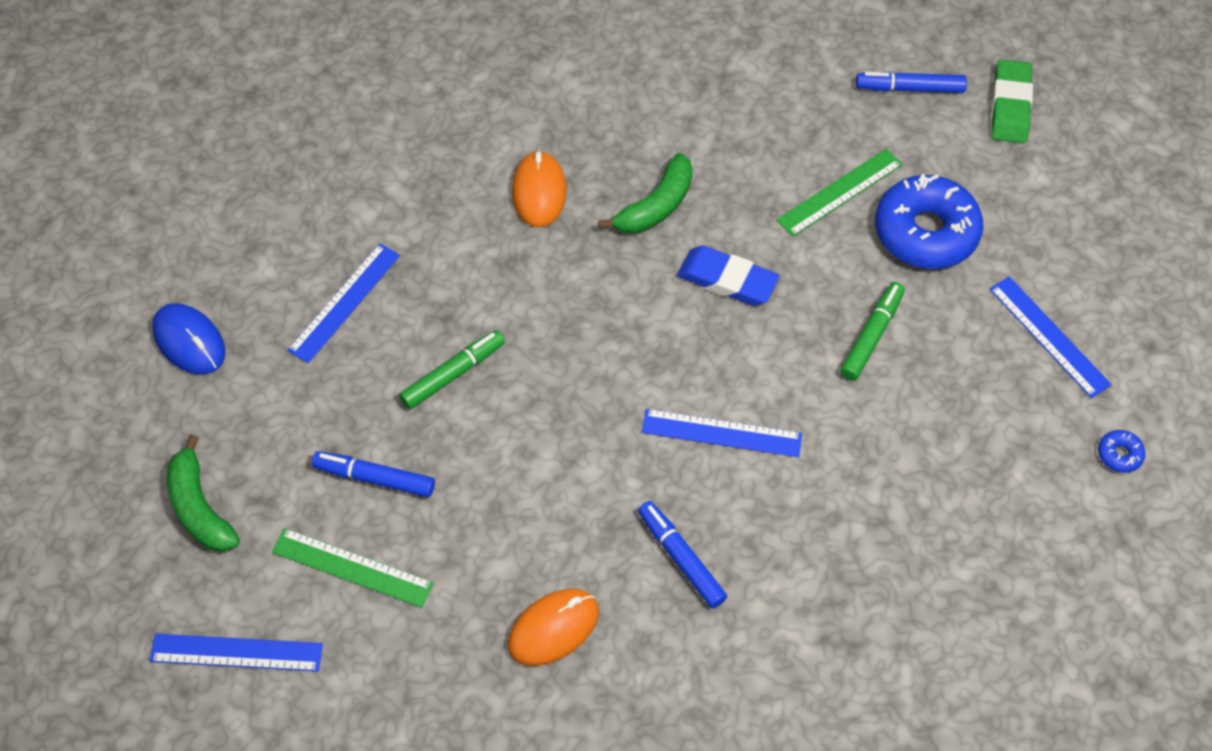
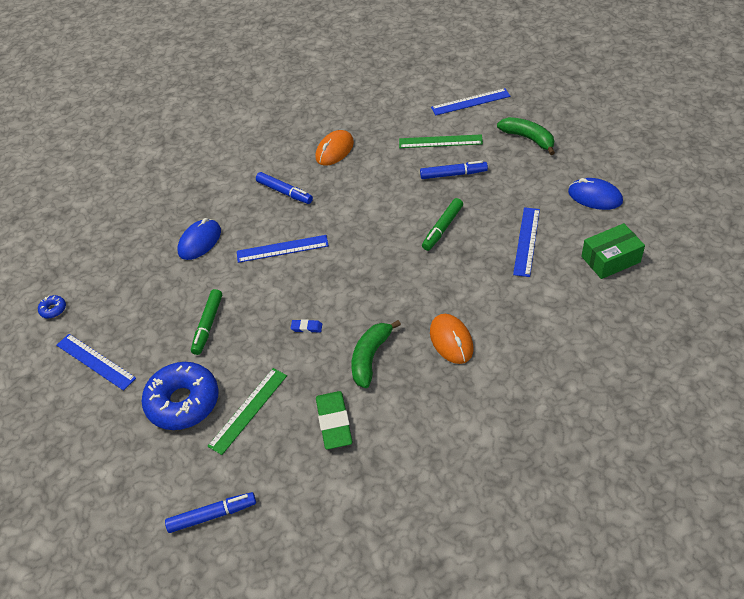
camera: 165 degrees right, 10 degrees down
(252, 229) = (610, 259): none -> green box
(727, 280) = (306, 327): blue eraser -> blue eraser, size x0.48
(857, 503) = (200, 241): none -> blue mouse
(1010, 106) = (129, 528): green eraser -> green eraser (334, 422)

